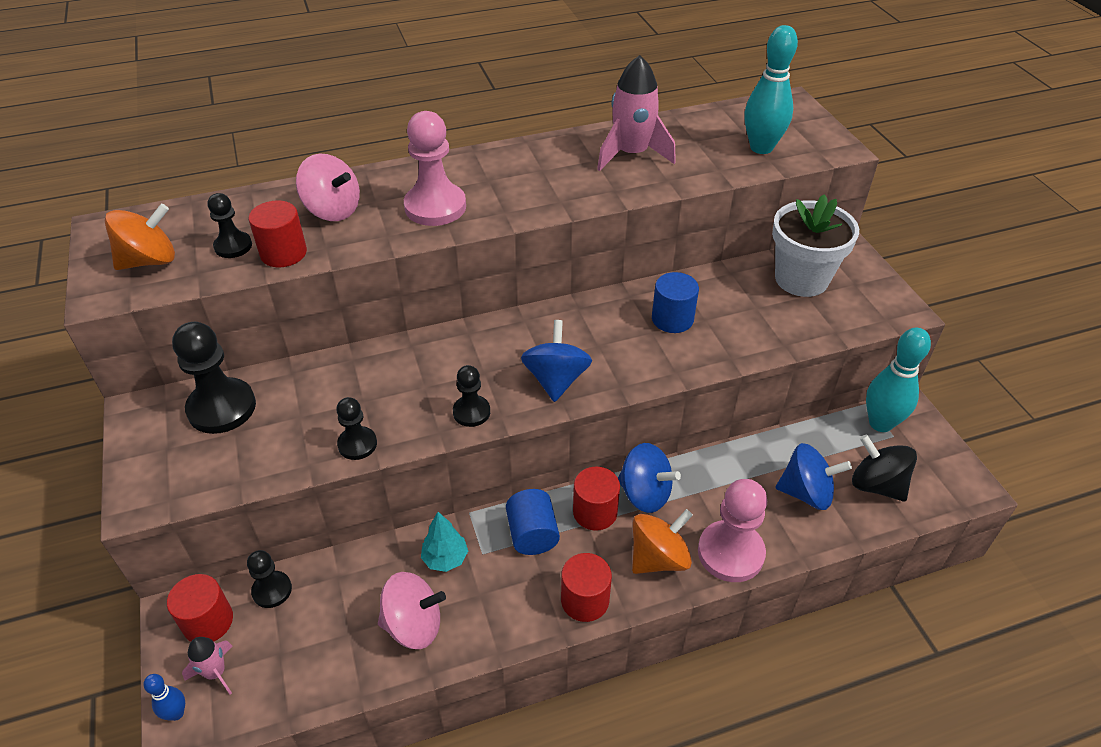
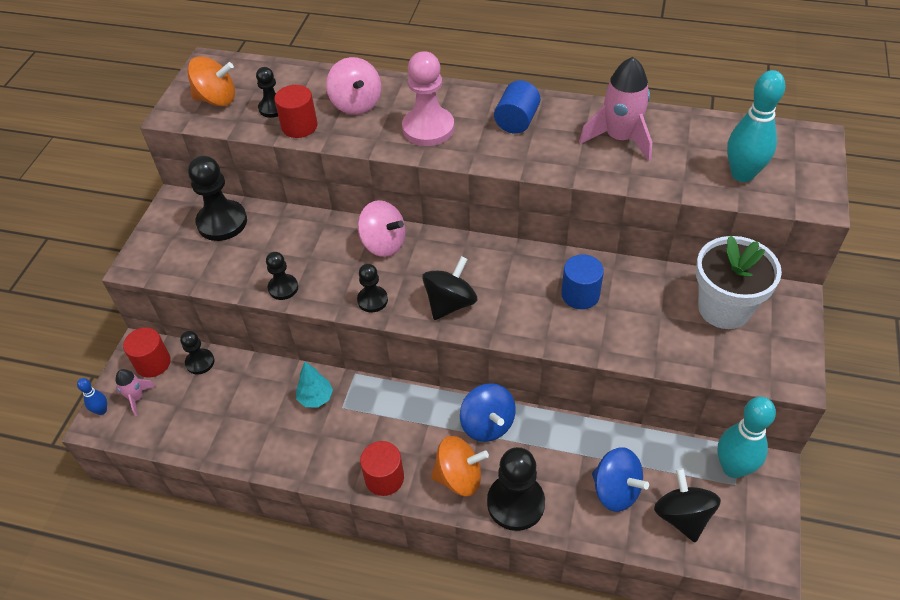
camera: 35 degrees right, 5 degrees up
(413, 625) = (265, 432): pink spinning top -> pink spinning top (383, 244)
(532, 534) = (385, 412): blue cylinder -> blue cylinder (517, 121)
(556, 380) = (450, 303): blue spinning top -> black spinning top
(595, 512) = (440, 419): red cylinder -> none
(730, 553) = (515, 503): pink pawn -> black pawn

